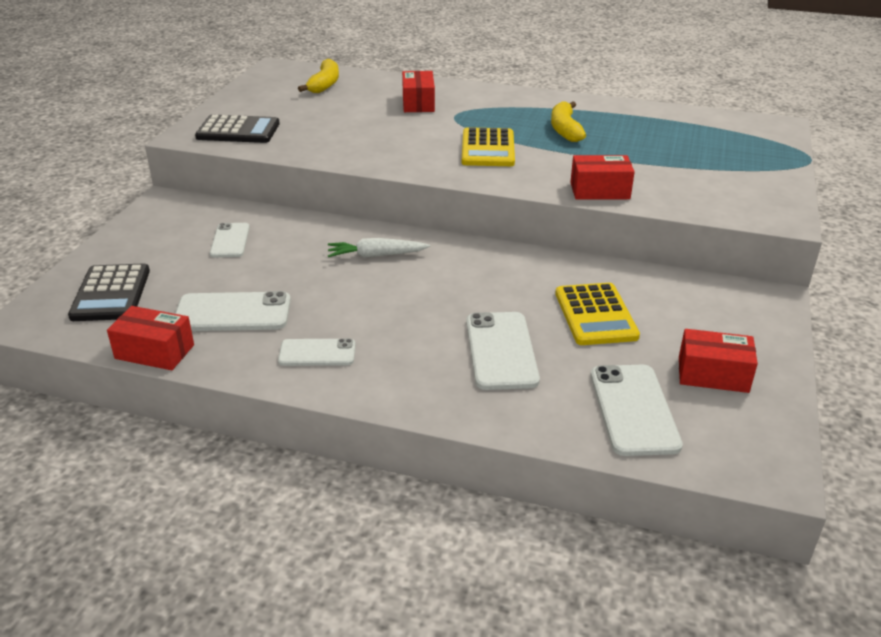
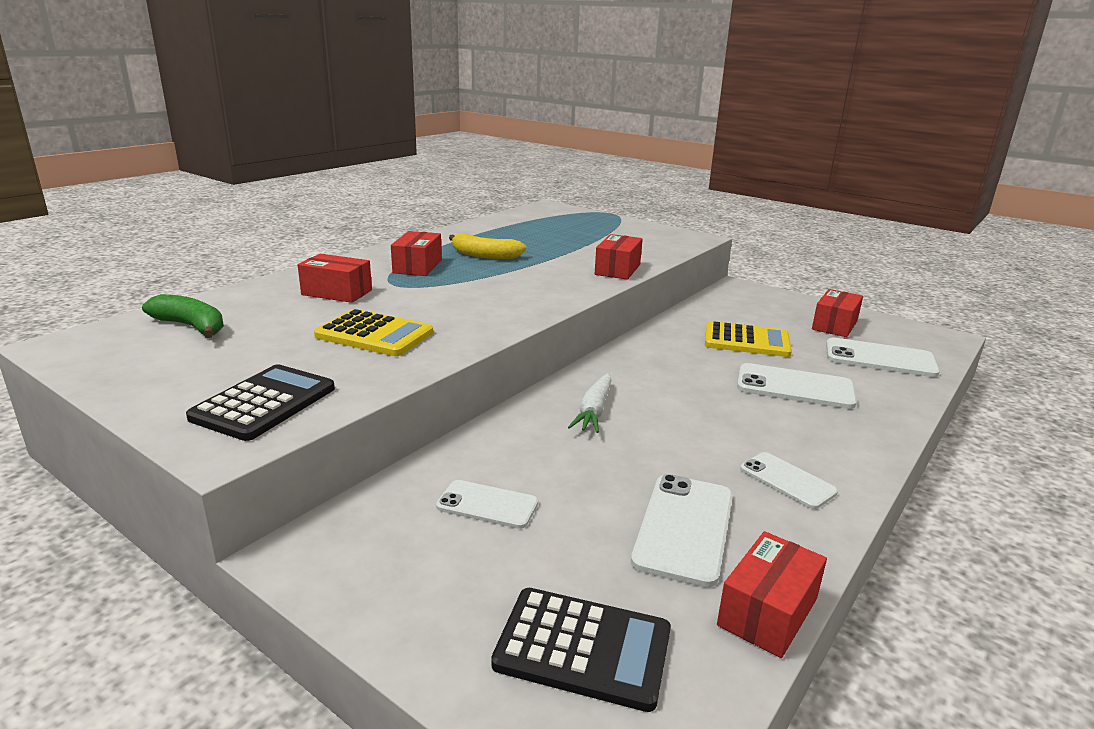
camera: 70 degrees left, 10 degrees down
(317, 353) = (787, 480): white phone -> white phone turned 60 degrees counterclockwise
(324, 84) = (191, 326): yellow banana -> green banana
(488, 149) = (493, 287): yellow calculator -> yellow calculator (374, 334)
(504, 113) = (417, 266): none -> red box

